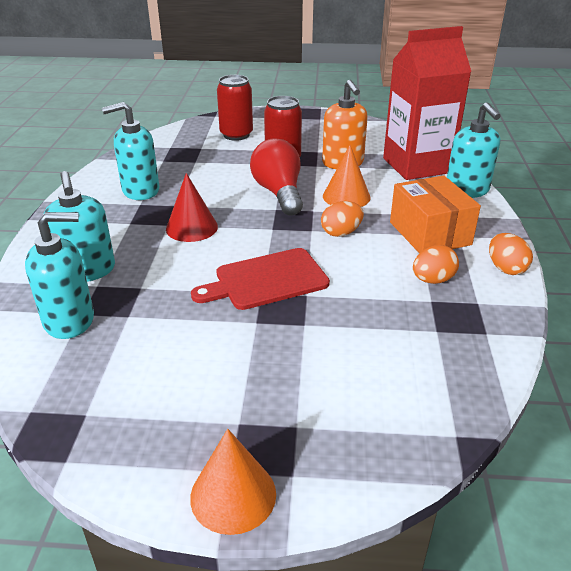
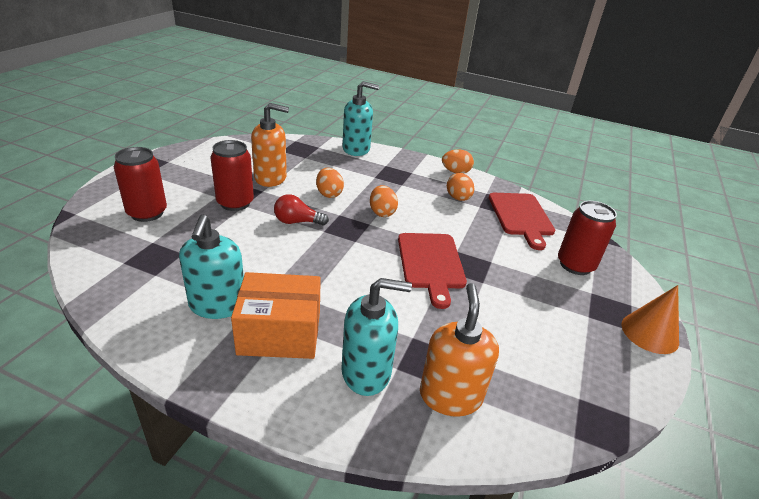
camera: 75 degrees left, 0 degrees up
(70, 320) = (450, 395): turquoise soap dispenser -> orange soap dispenser
(192, 227) = (325, 284): red cone -> none
(279, 193) = (297, 222): red light bulb -> red light bulb, size x0.60
(346, 196) = (329, 194): orange cone -> orange egg
(355, 407) = (575, 265): none -> red can
(417, 165) = (304, 152): red carton -> none
(430, 233) = (403, 180): orange box -> orange box (280, 332)
(443, 342) = (521, 216): none -> red cutting board

